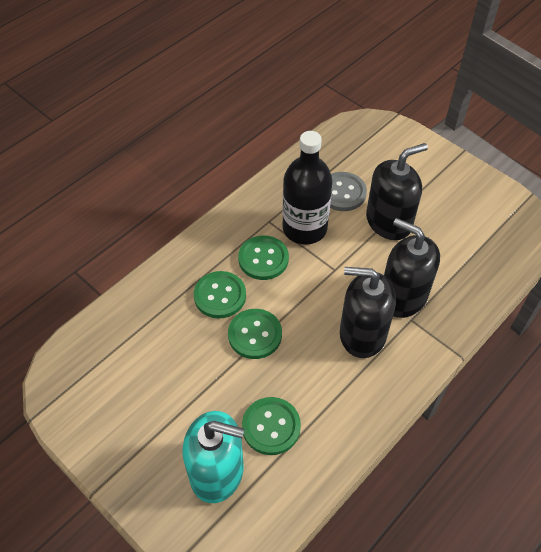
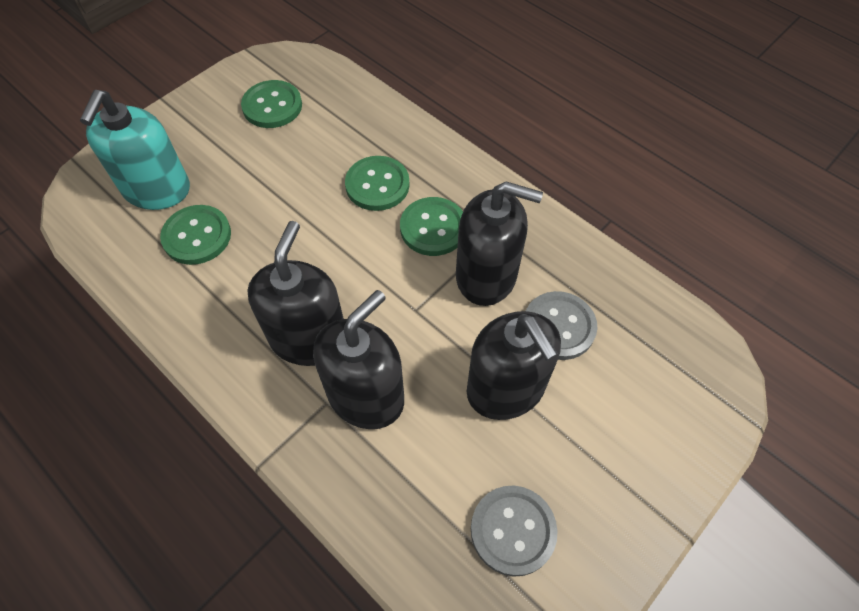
camera: 90 degrees right, 5 degrees up
(255, 335) = (319, 220): green button -> green button (272, 106)
(304, 228) = (486, 275): black bottle -> black soap dispenser
(475, 222) = (513, 530): none -> grey button

